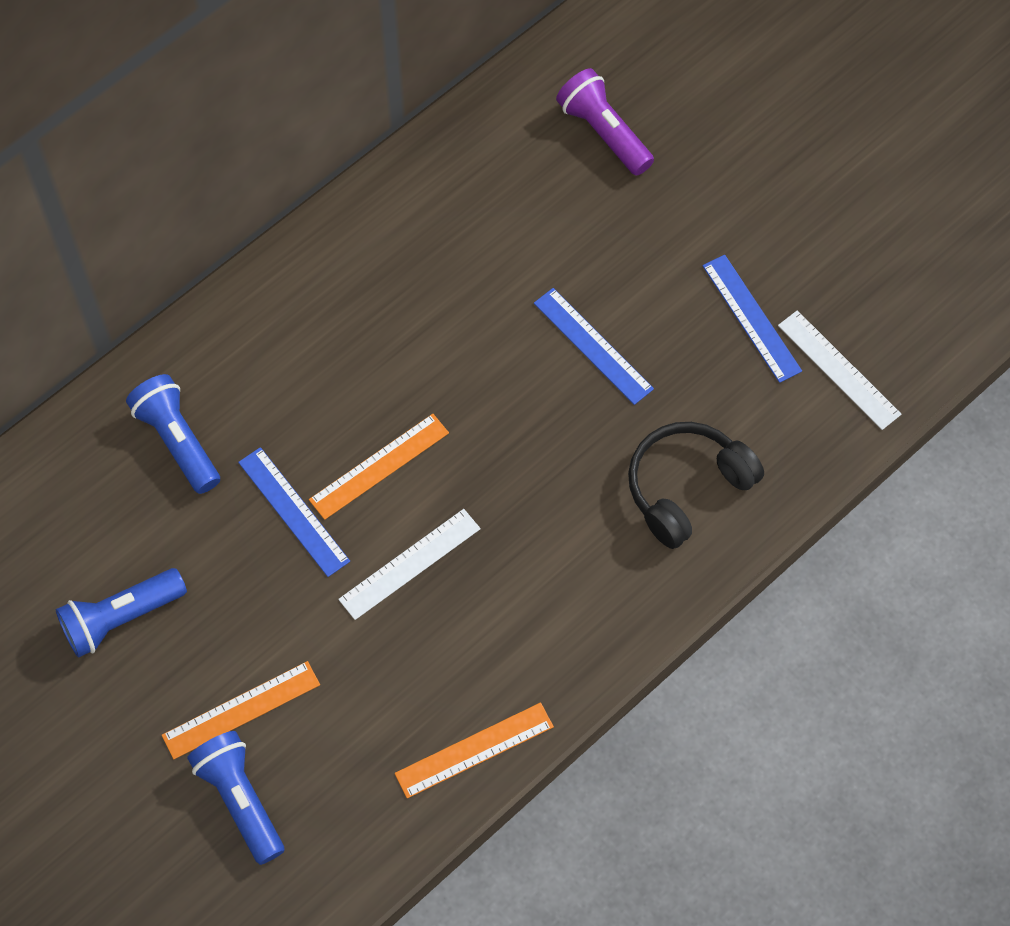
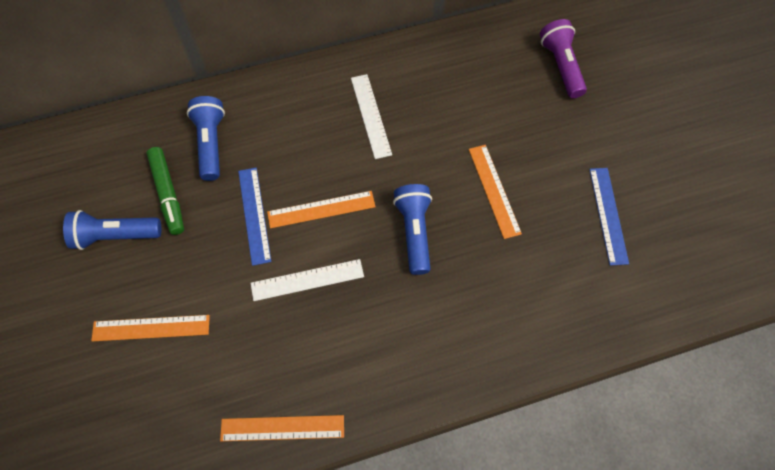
camera: 25 degrees right, 0 degrees up
(159, 533) = (168, 194): none -> green marker
(240, 800) = (115, 389): blue flashlight -> blue flashlight (414, 232)
(593, 346) = (494, 190): blue ruler -> orange ruler
(686, 487) = (514, 309): black headphones -> none
(839, 369) = (655, 273): white ruler -> white ruler (371, 115)

